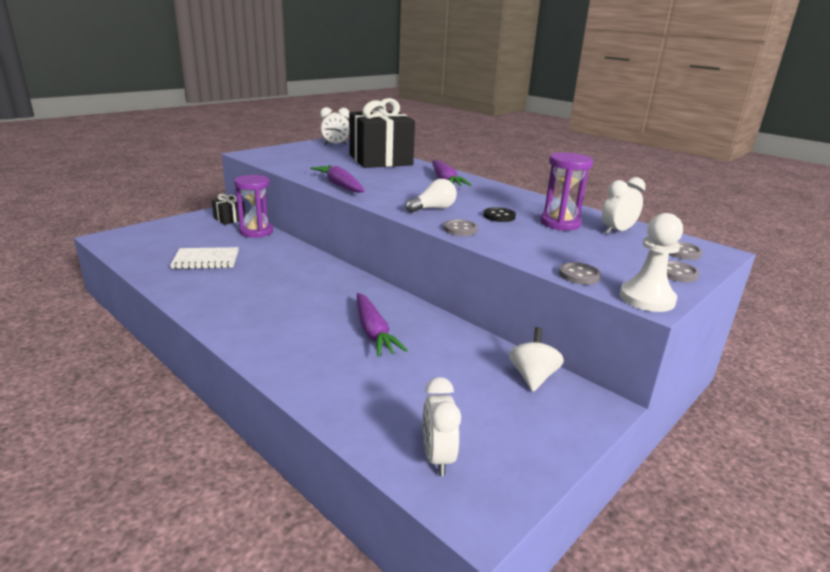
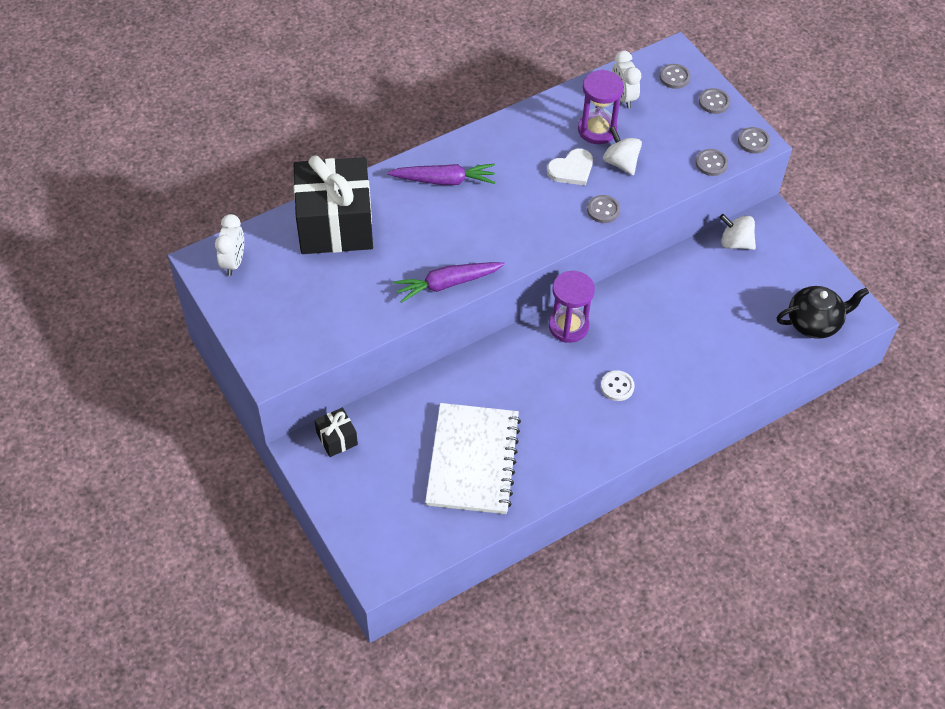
camera: 75 degrees left, 30 degrees up
(206, 260) = (472, 460): white notebook -> white notebook, size x1.67
(256, 231) = (391, 409): purple hourglass -> purple hourglass (568, 326)
(292, 315) = (617, 386): none -> white button
(373, 332) = (656, 329): purple carrot -> none
(433, 209) = (542, 216): white light bulb -> none
(437, 458) = (814, 323): white clock -> black teapot
(499, 216) = (571, 169): black button -> white heart
(529, 234) = (620, 162): none -> white spinning top
(647, 298) = (753, 141): white pawn -> grey button

